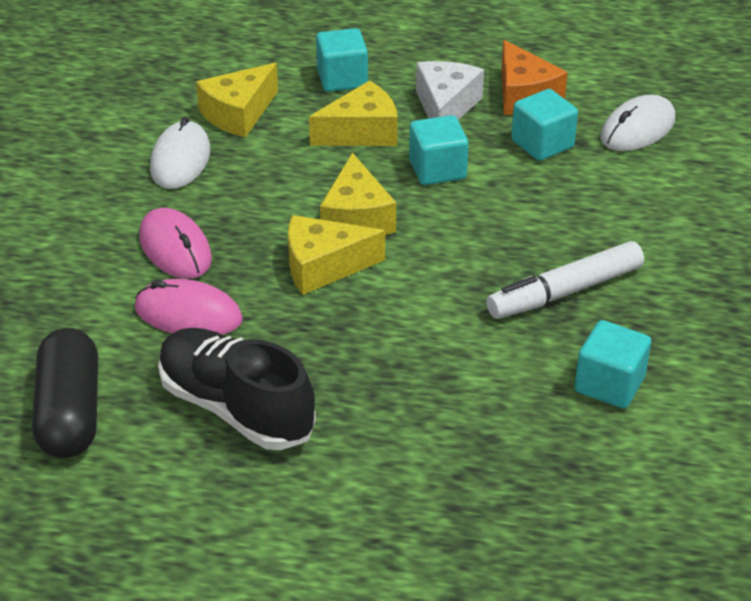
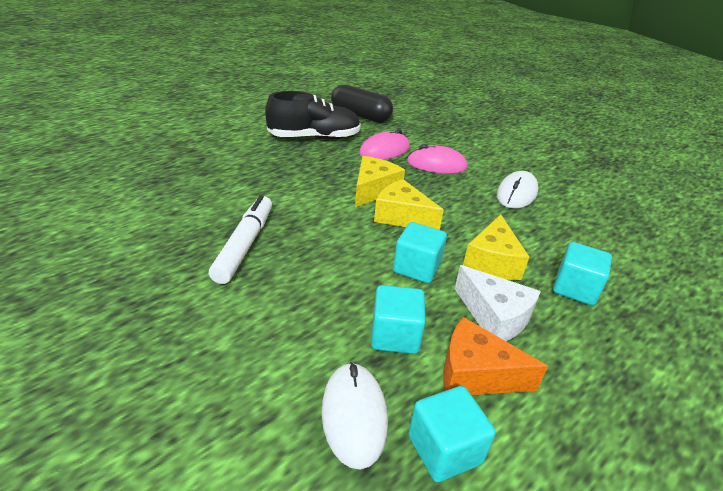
camera: 125 degrees right, 5 degrees down
(180, 160) = (516, 193): white mouse -> white mouse turned 75 degrees clockwise
(238, 113) = (555, 229): yellow cheese -> none
(609, 384) = (168, 216): turquoise cube -> turquoise cube (444, 449)

